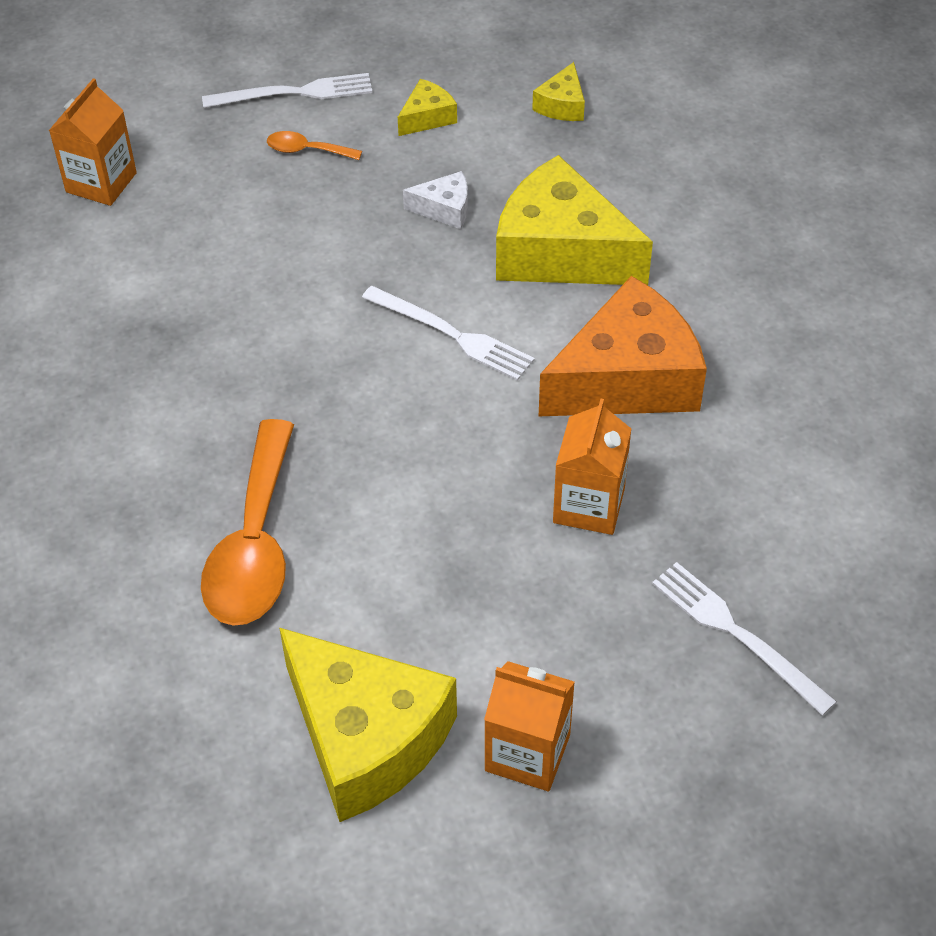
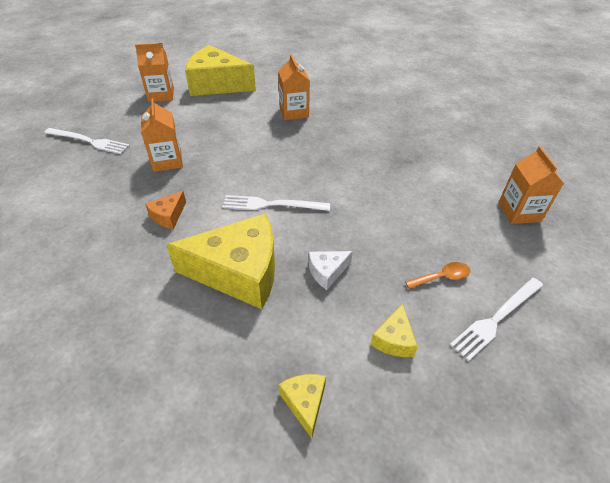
camera: 150 degrees right, 5 degrees down
(255, 544) = (294, 112): orange spoon -> orange carton
(627, 378) = (168, 216): orange cheese -> orange cheese, size x0.44

